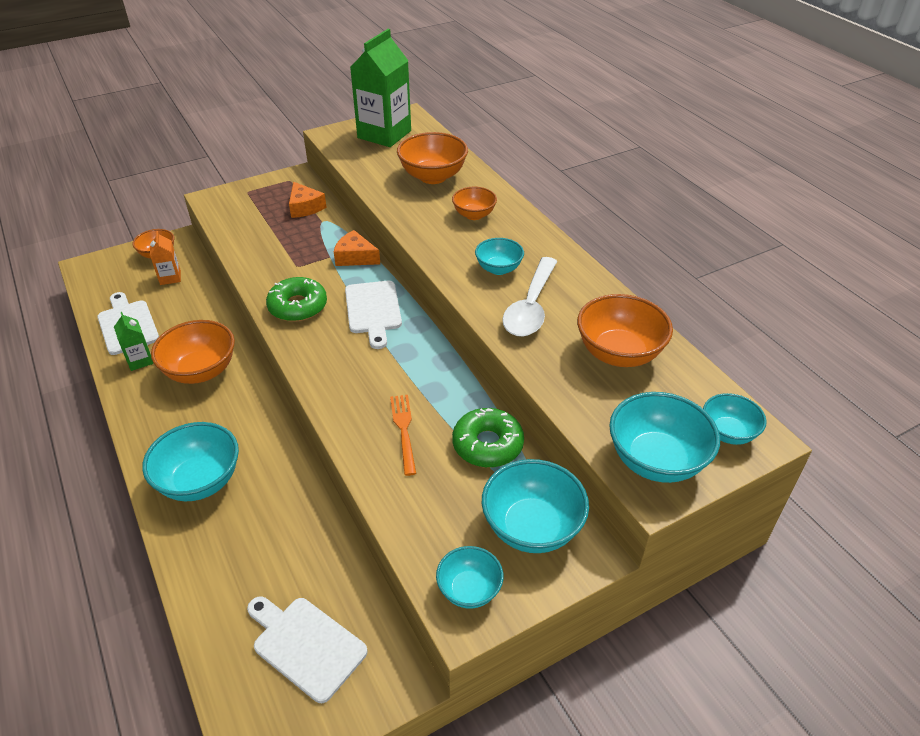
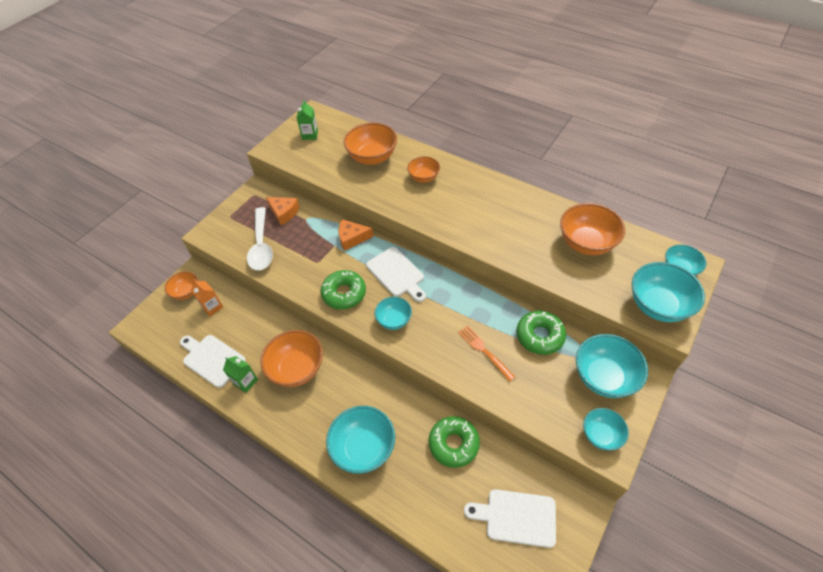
camera: 25 degrees left, 10 degrees up
(301, 527) = (453, 444): none -> green donut
(384, 134) = (310, 135): green carton -> green carton, size x0.47
(498, 269) = (471, 213): turquoise bowl -> turquoise bowl (394, 320)
(530, 307) = (512, 233): white spoon -> white spoon (261, 246)

